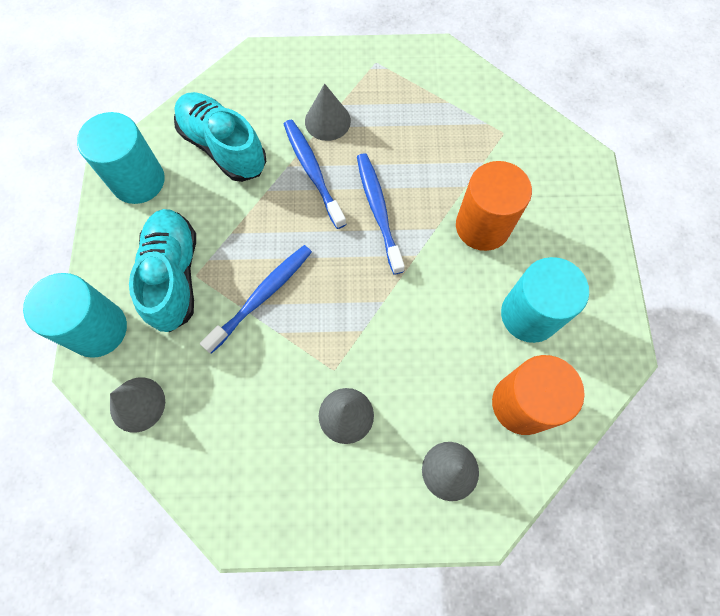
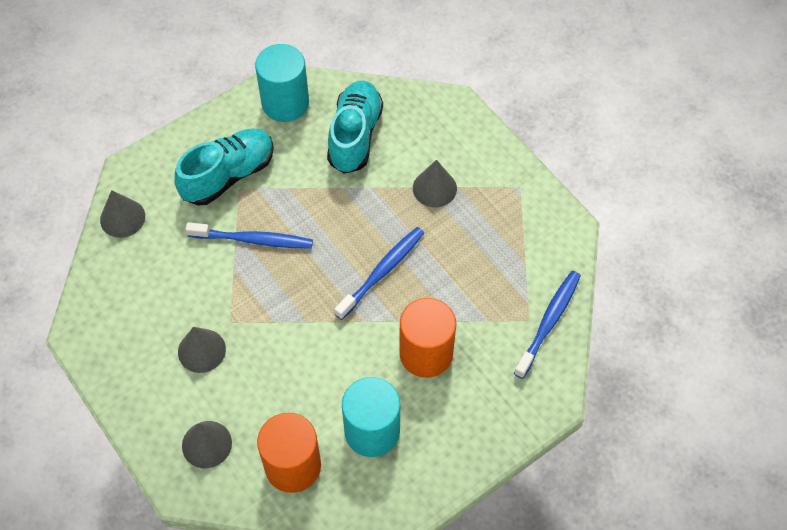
camera: 55 degrees right, 10 degrees down
(98, 329) = (158, 158): turquoise cylinder -> none
(313, 172) = (381, 207): blue toothbrush -> blue toothbrush (549, 322)

